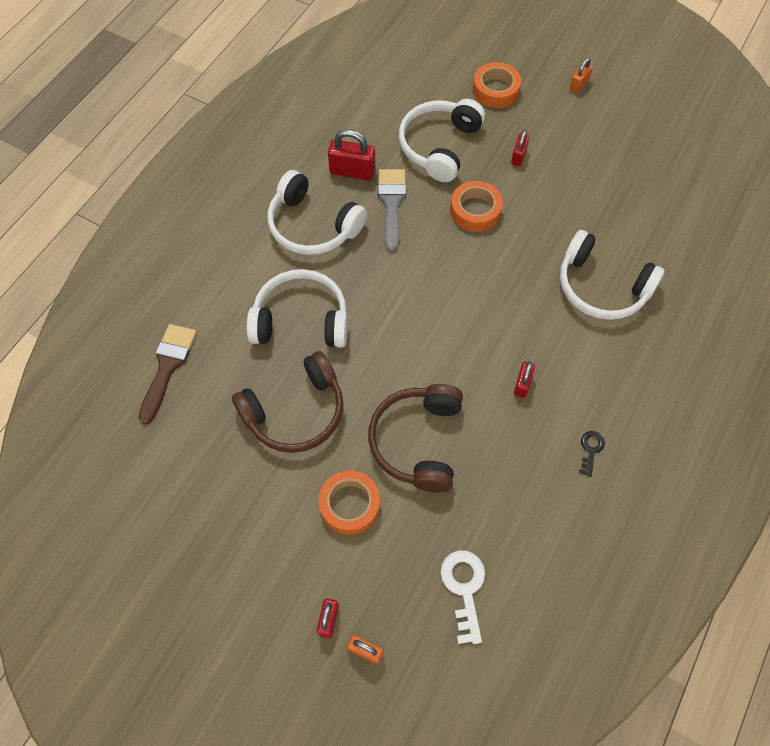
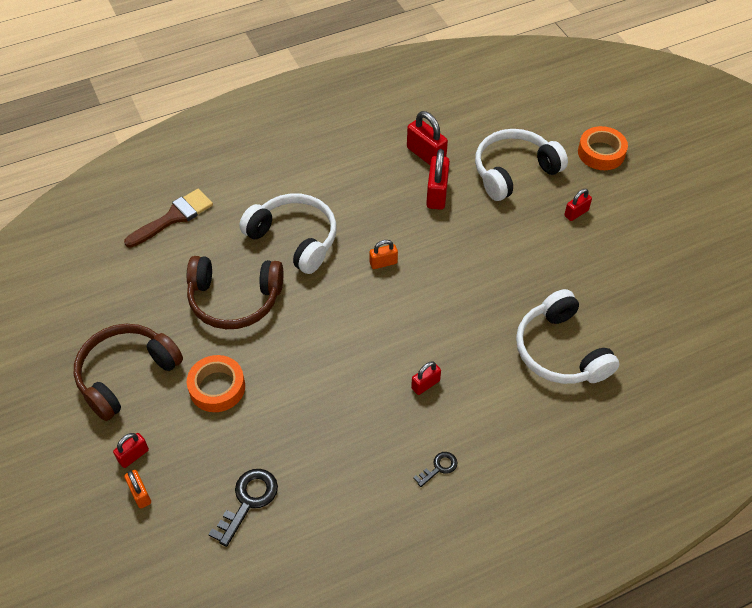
camera: 35 degrees right, 10 degrees down
(312, 226) = (361, 178): white headphones -> none
(391, 203) = (437, 194): grey brush -> red padlock
(417, 441) = (305, 375): brown headphones -> brown headphones (126, 374)
(464, 588) = (248, 501): white key -> black key
(475, 210) = (501, 235): orange tape -> none
(578, 85) = (682, 185): orange padlock -> orange padlock (383, 263)

